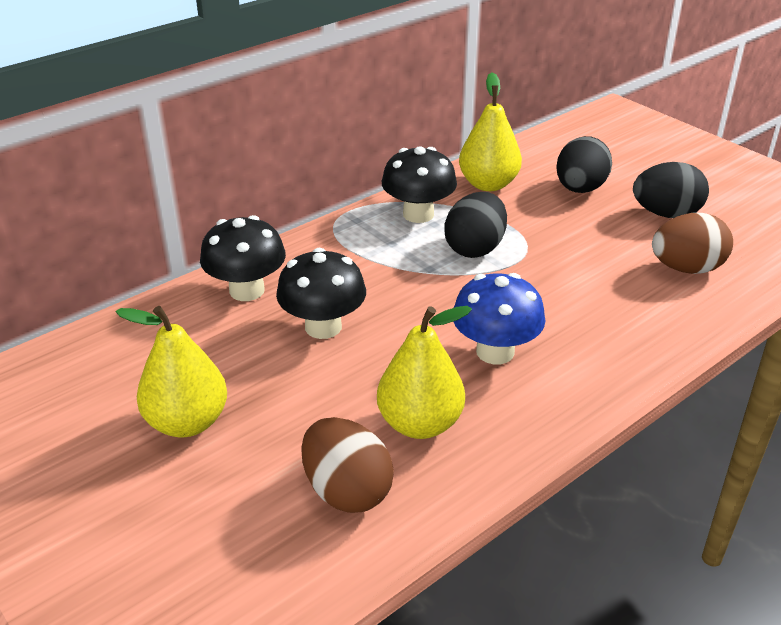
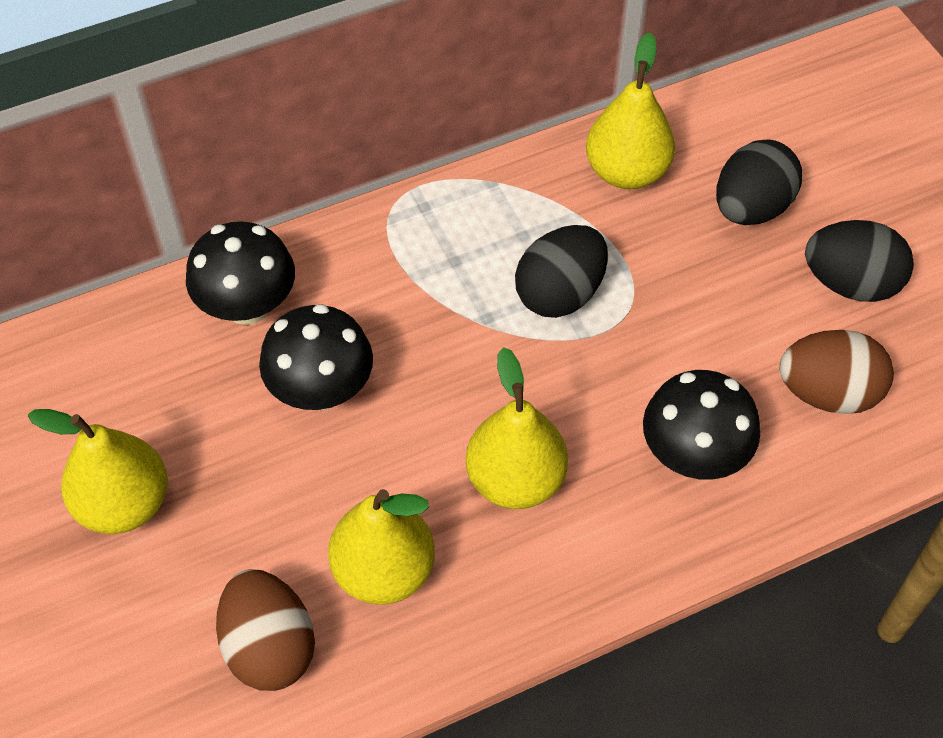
camera: 15 degrees right, 20 degrees up
(418, 214) = (509, 212): black mushroom -> black mushroom (693, 455)
(495, 352) = (515, 480): blue mushroom -> yellow pear

